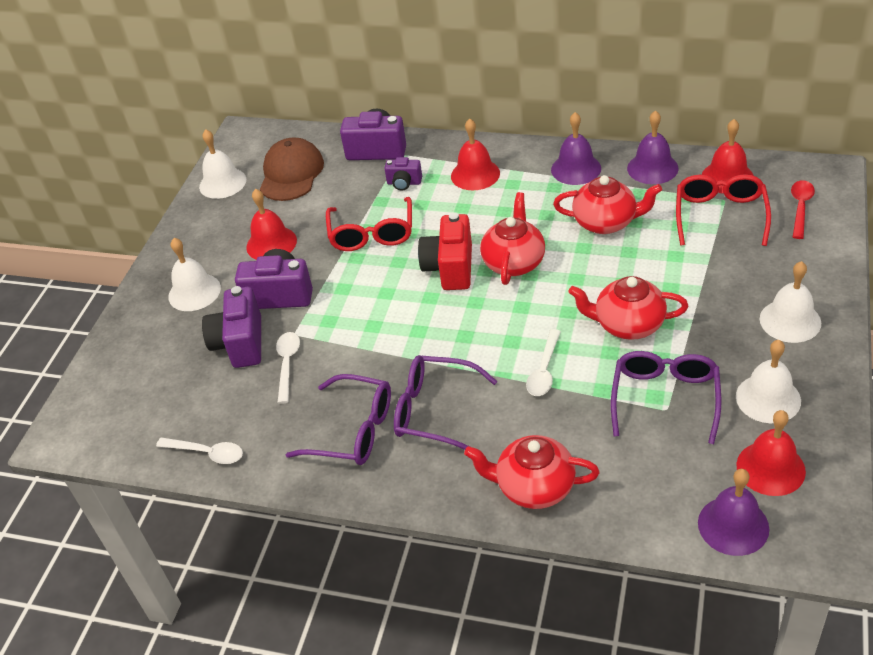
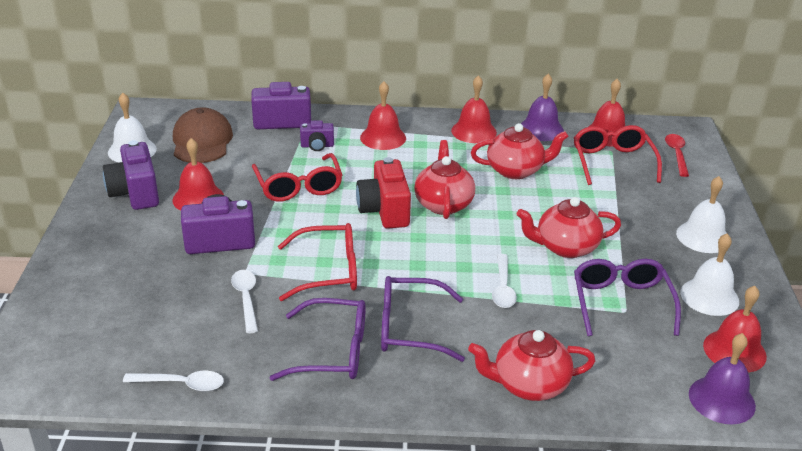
camera: 20 degrees left, 10 degrees down
(194, 292) = (127, 242): white bell -> none
(240, 343) = (190, 284): purple camera -> purple camera (135, 193)
(374, 338) = (329, 271): none -> red glasses
(576, 169) = (474, 131): purple bell -> red bell

